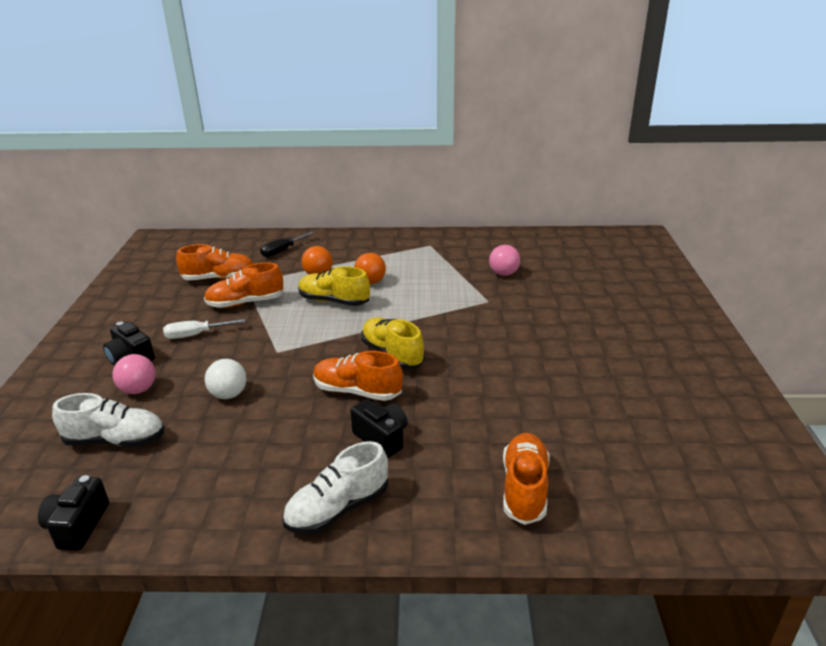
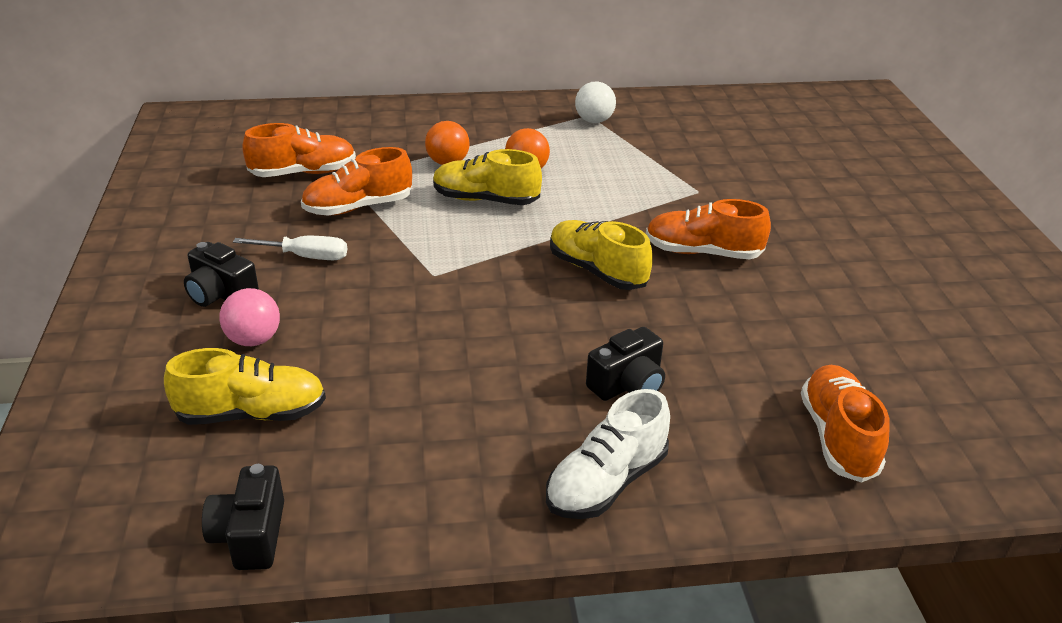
camera: 10 degrees left, 5 degrees up
(115, 440) = (252, 413): white shoe -> yellow shoe
(196, 335) = (305, 256): white screwdriver -> white screwdriver turned 150 degrees counterclockwise
(228, 394) = (390, 339): white ball -> white ball (594, 121)
(282, 251) = (381, 129): black screwdriver -> none
(357, 391) = (569, 324): orange shoe -> orange shoe (703, 252)
(381, 438) = (627, 385): black camera -> black camera turned 105 degrees clockwise
(503, 274) = (705, 152): pink ball -> none

